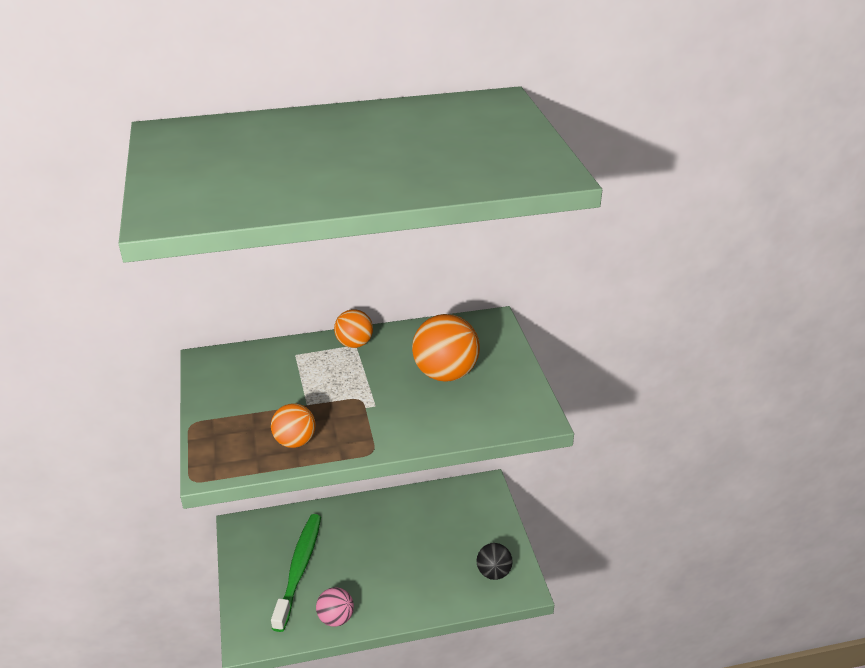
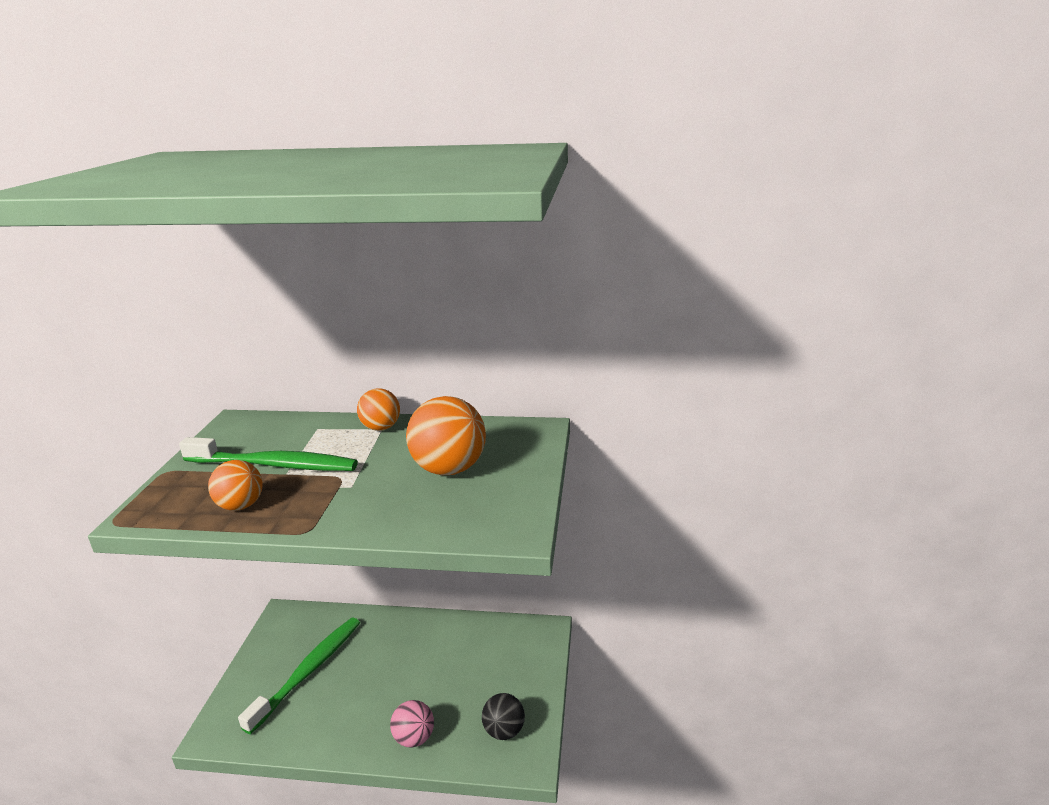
camera: 20 degrees right, 10 degrees down
(289, 398) = (274, 465): none -> green toothbrush
(336, 618) = (310, 735): pink ball -> pink ball (414, 738)

